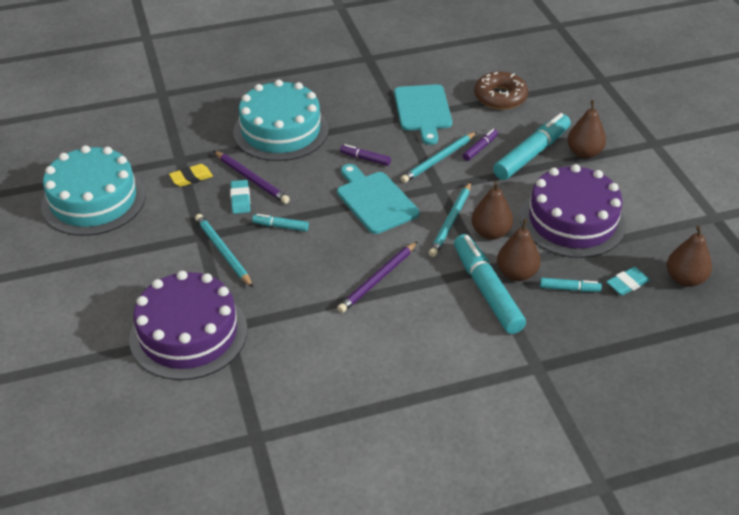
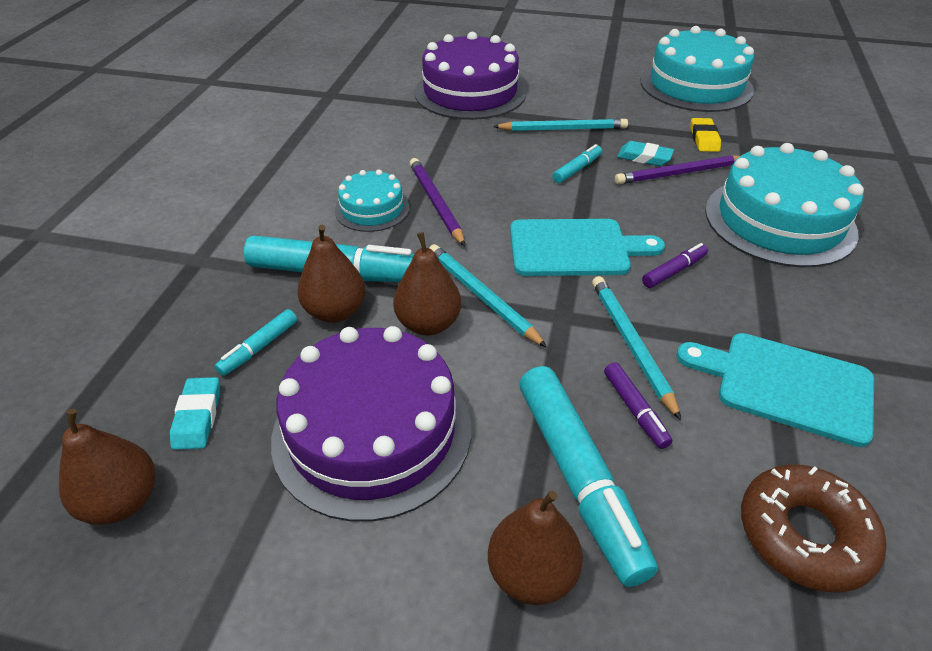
camera: 120 degrees right, 0 degrees up
(411, 308) = (372, 209): none -> turquoise cake

